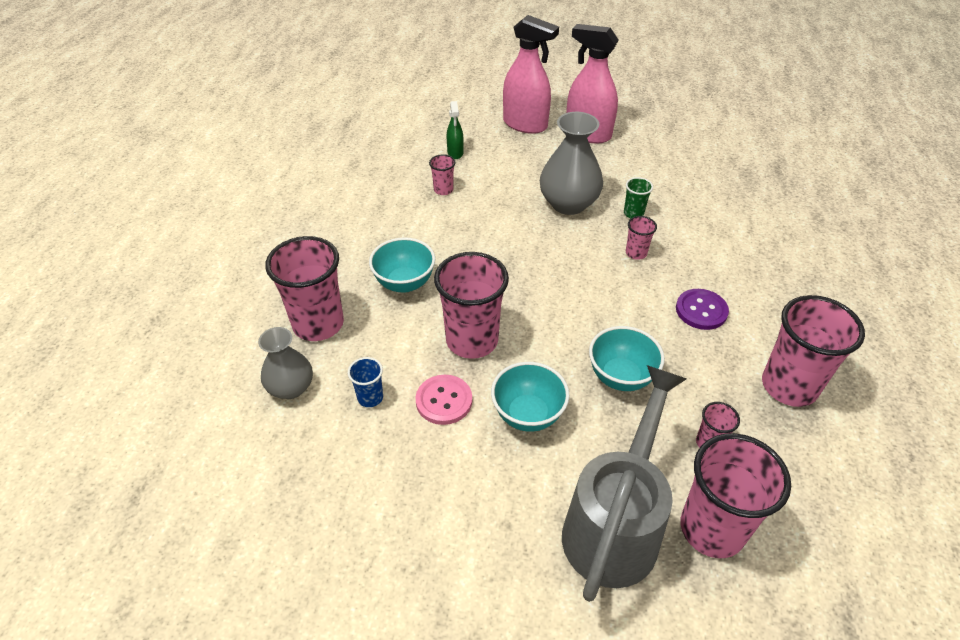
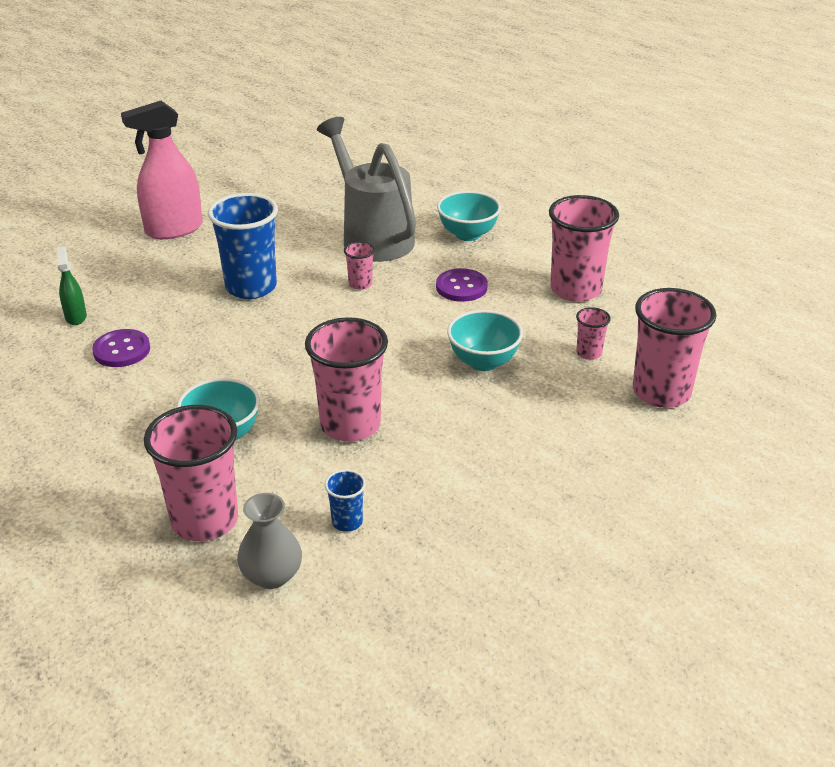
camera: 55 degrees left, 10 degrees down
(443, 190) = (122, 350): pink cup -> purple button
(444, 401) = (402, 474): pink button -> none
(455, 153) = (76, 317): green spray bottle -> green spray bottle turned 135 degrees counterclockwise
(525, 124) = (102, 255): pink spray bottle -> none
(528, 415) = (469, 431): turquoise bowl -> turquoise bowl (468, 234)
(568, 203) = (251, 287): grey vase -> blue cup
(616, 523) = (617, 436): grey watering can -> grey watering can (372, 236)
(633, 213) = (312, 260): green cup -> none

